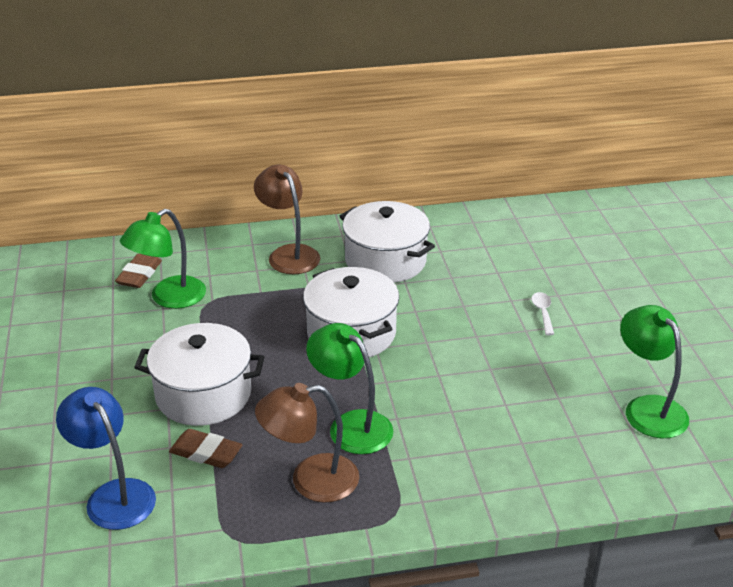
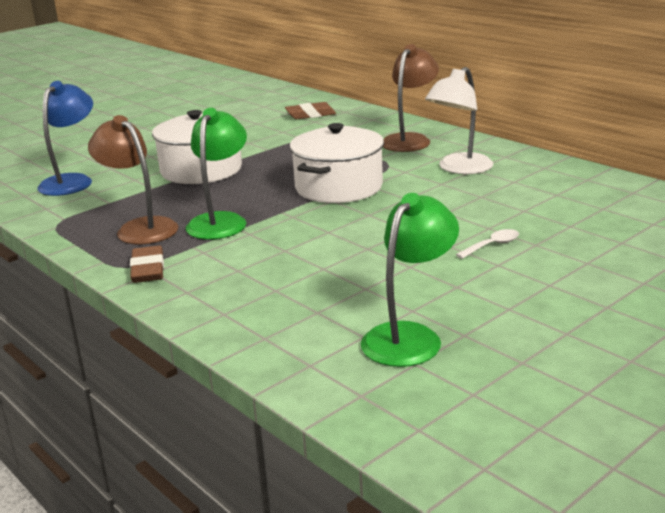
camera: 60 degrees right, 10 degrees down
(169, 298) = (296, 129): green lamp -> none
(206, 452) = (139, 190): brown eraser -> brown eraser (148, 269)
(385, 261) = (459, 168): white pot -> white lamp

